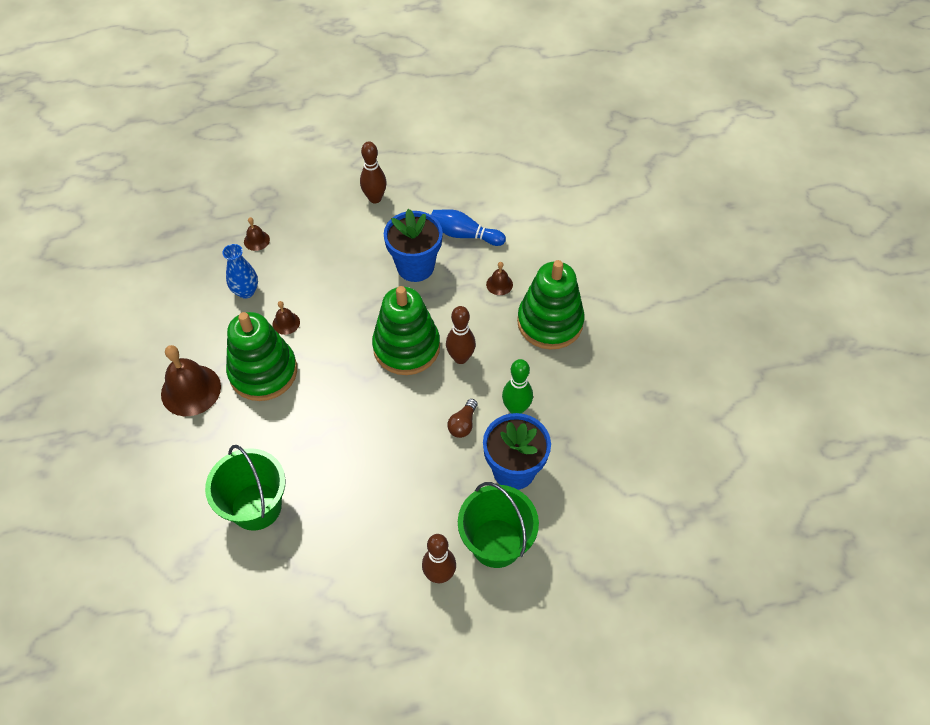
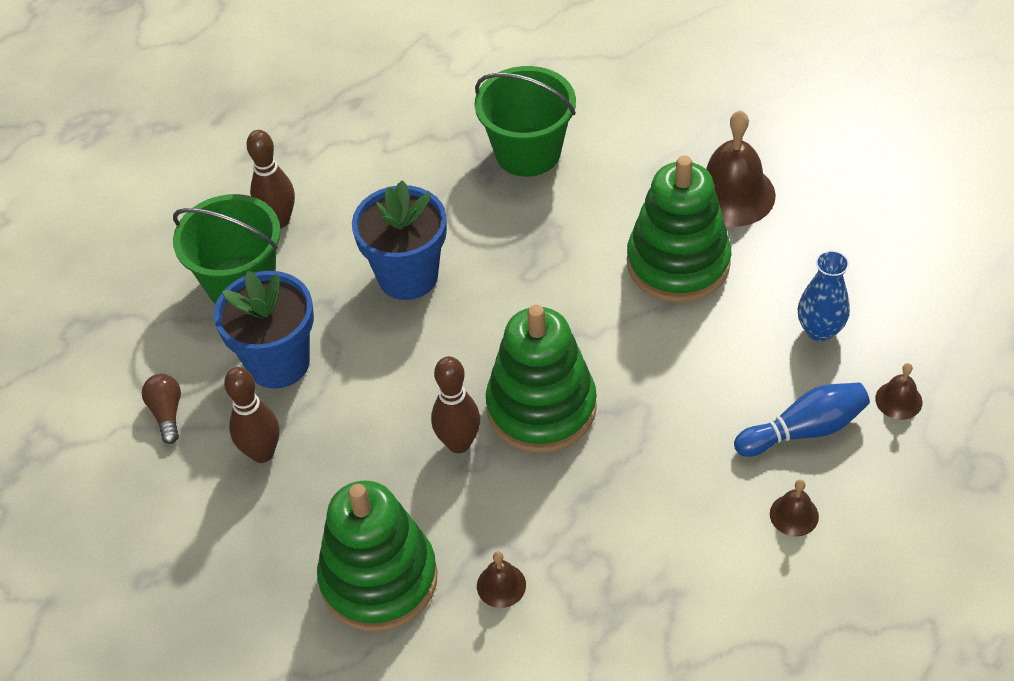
camera: 145 degrees right, 5 degrees down
(286, 323) = (722, 330): brown bell -> brown bell (794, 515)
(375, 198) = (825, 589): brown bowling pin -> brown bowling pin (262, 453)
(415, 267) = (645, 523): blue flower pot -> blue flower pot (408, 276)
(463, 424) = (383, 369): brown light bulb -> brown light bulb (167, 413)
(464, 235) = (628, 629): blue bowling pin -> blue bowling pin (804, 430)
(516, 409) = (331, 431): green bowling pin -> none

